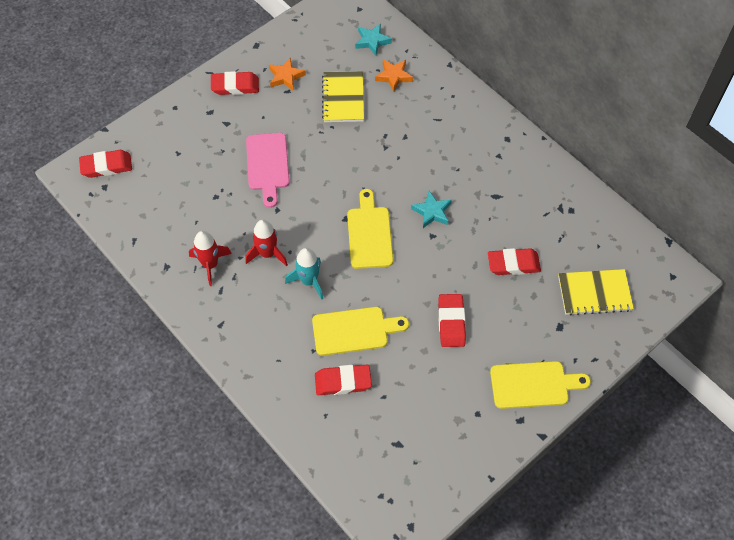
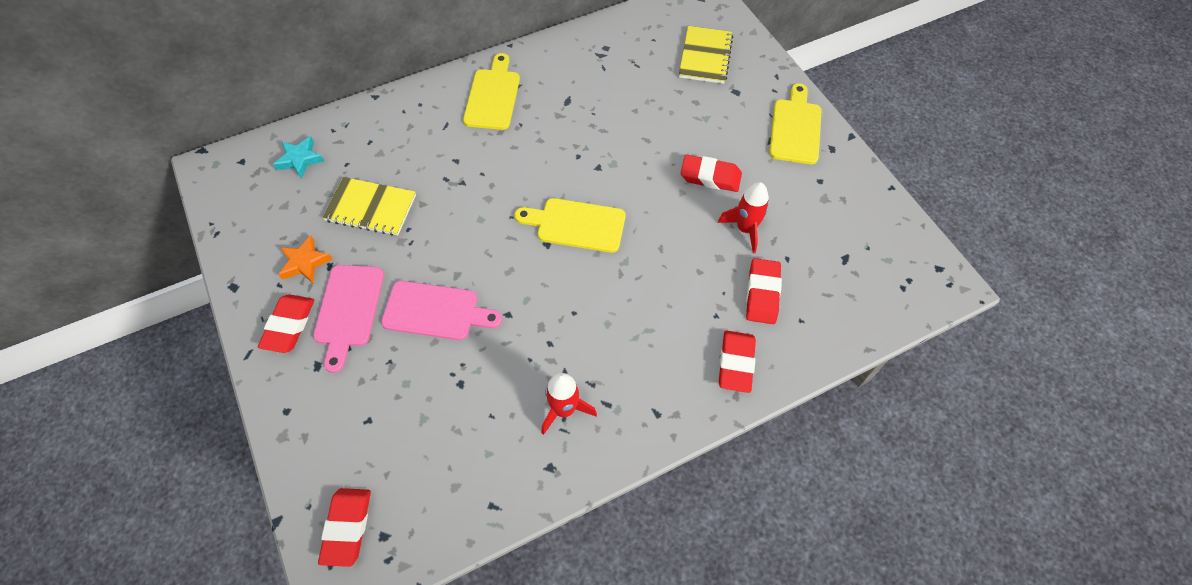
camera: 75 degrees left, 0 degrees up
(255, 114) = (348, 310): none -> pink cutting board
(267, 253) = (569, 338): red rocket -> red rocket (745, 229)
(309, 281) = (622, 300): turquoise rocket -> none
(354, 330) = (699, 268): yellow cutting board -> yellow cutting board (493, 96)
(394, 76) = (364, 151): orange star -> none
(432, 212) = (567, 160): turquoise star -> none
(513, 264) = (655, 108): red eraser -> red eraser (736, 363)

